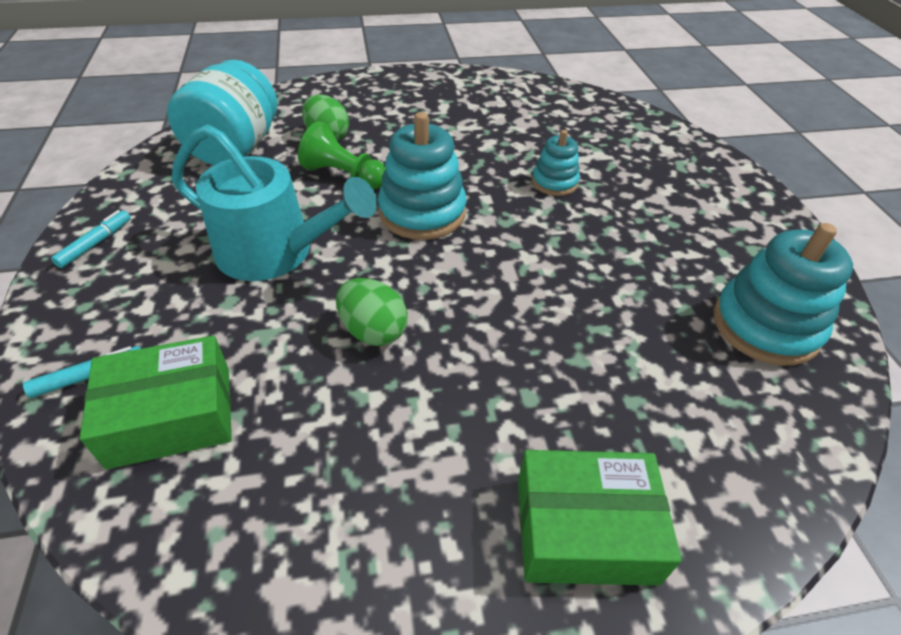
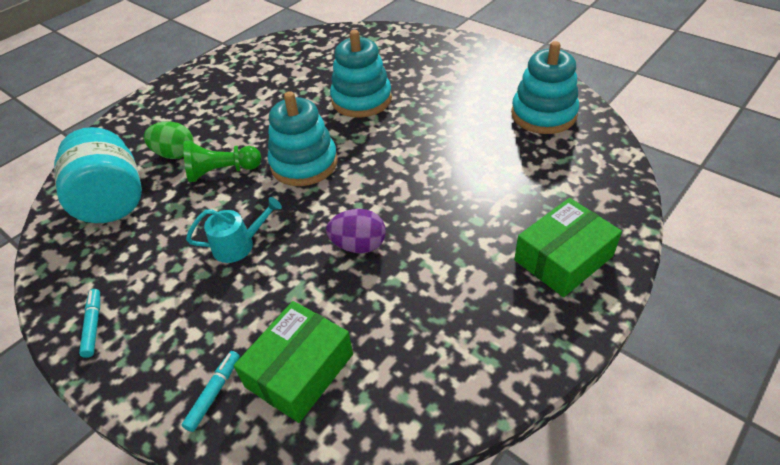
camera: 35 degrees left, 0 degrees up
(275, 252) = (238, 245): turquoise watering can -> turquoise watering can, size x0.53
(373, 331) = (359, 245): green egg -> purple egg
(554, 182) = (361, 100): turquoise stacking toy -> turquoise stacking toy, size x1.74

